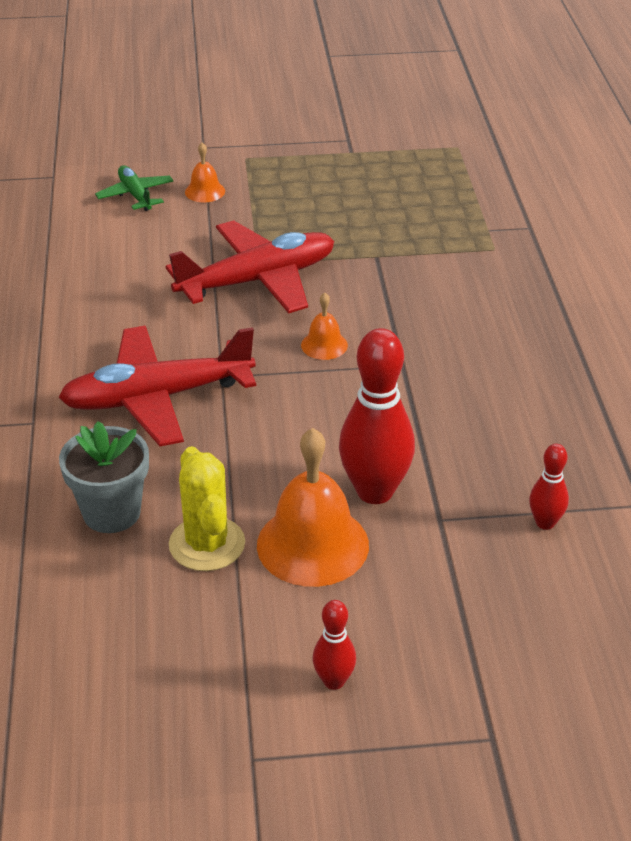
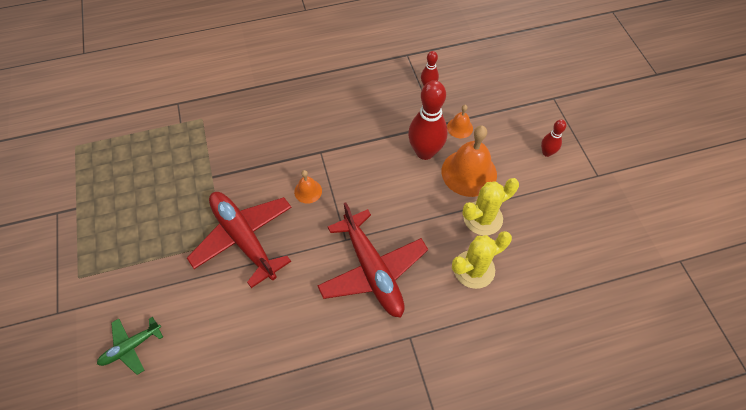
camera: 100 degrees left, 20 degrees up
(111, 512) = (474, 269): grey flower pot -> yellow cactus
(205, 191) = (127, 296): orange bell -> orange bell (460, 127)

